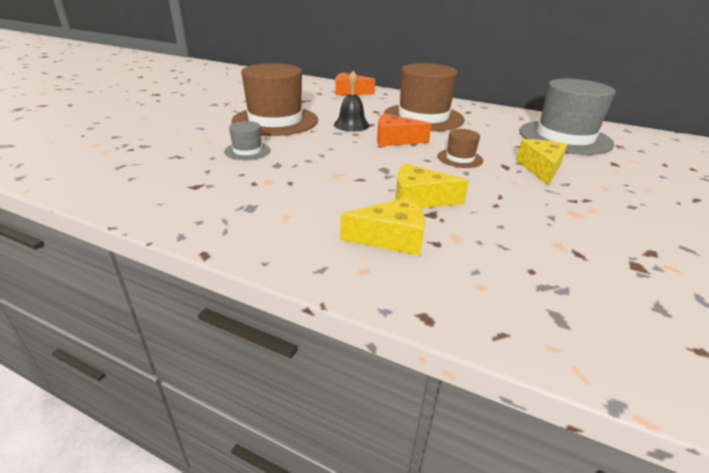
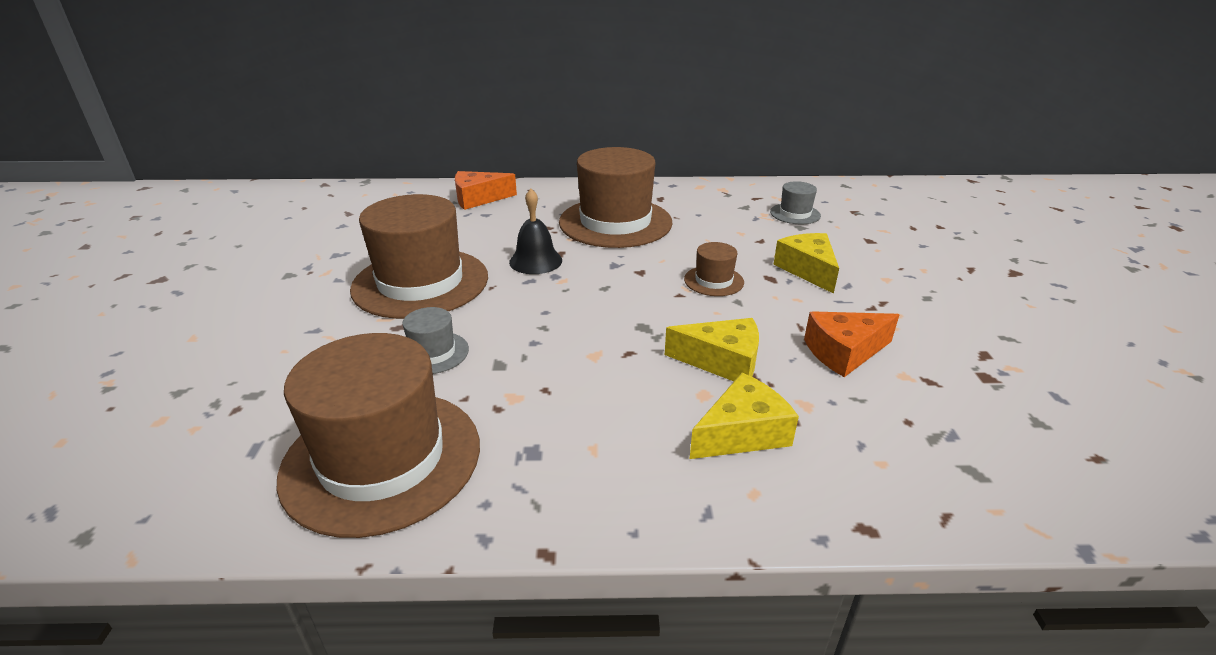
camera: 25 degrees left, 0 degrees up
(171, 187) = (382, 459): none -> brown hat
(395, 140) = (614, 272): orange cheese -> orange cheese (844, 352)
(419, 199) = (722, 361): yellow cheese -> yellow cheese turned 150 degrees counterclockwise
(564, 137) = (795, 214): grey hat -> grey hat, size x0.45

